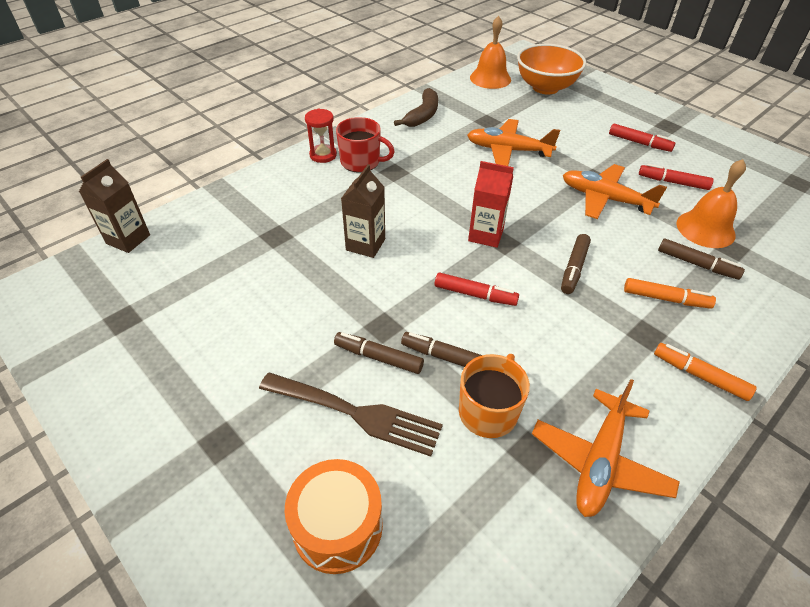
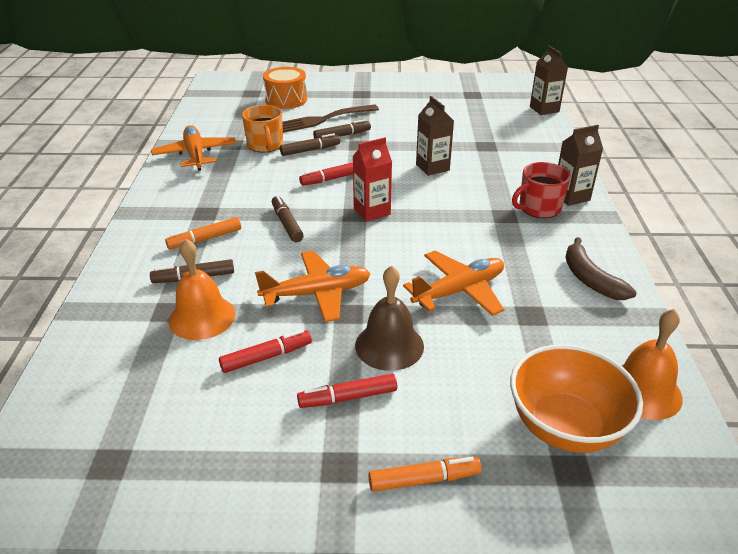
camera: 135 degrees right, 10 degrees down
(323, 155) = (571, 196): red hourglass -> brown carton
(589, 150) = (389, 345): none -> brown bell
(699, 376) = (158, 209): orange marker -> orange marker (424, 479)

